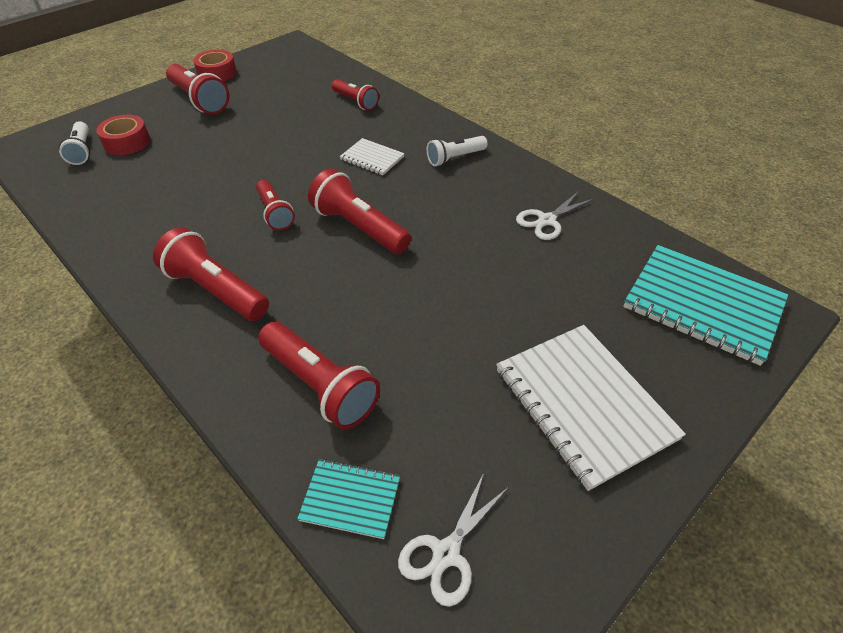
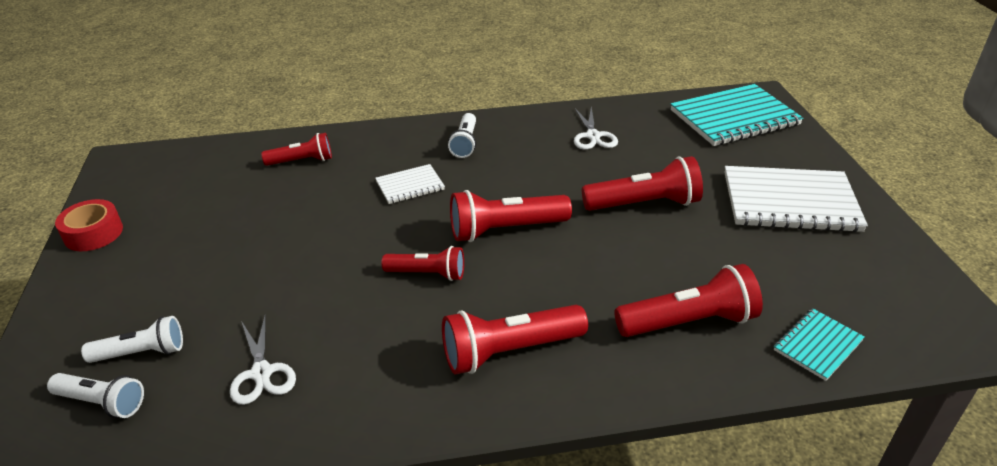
camera: 55 degrees left, 10 degrees down
(127, 142) = (142, 353): red tape -> white flashlight
(200, 100) = (135, 264): red flashlight -> red flashlight (644, 204)
(446, 554) = (886, 314): white scissors -> white scissors (262, 373)

